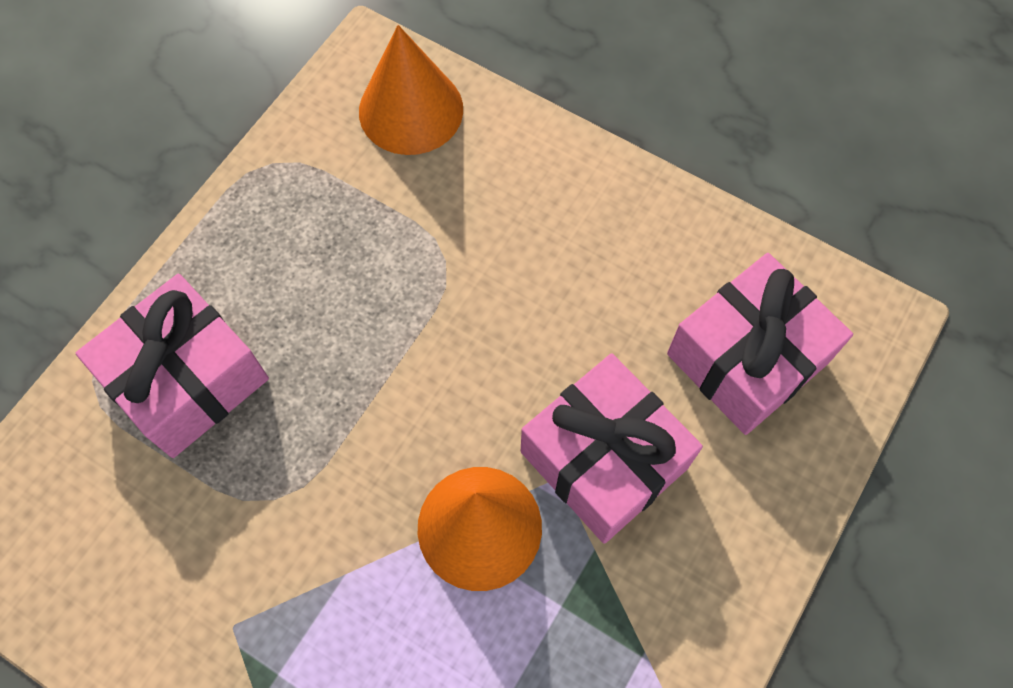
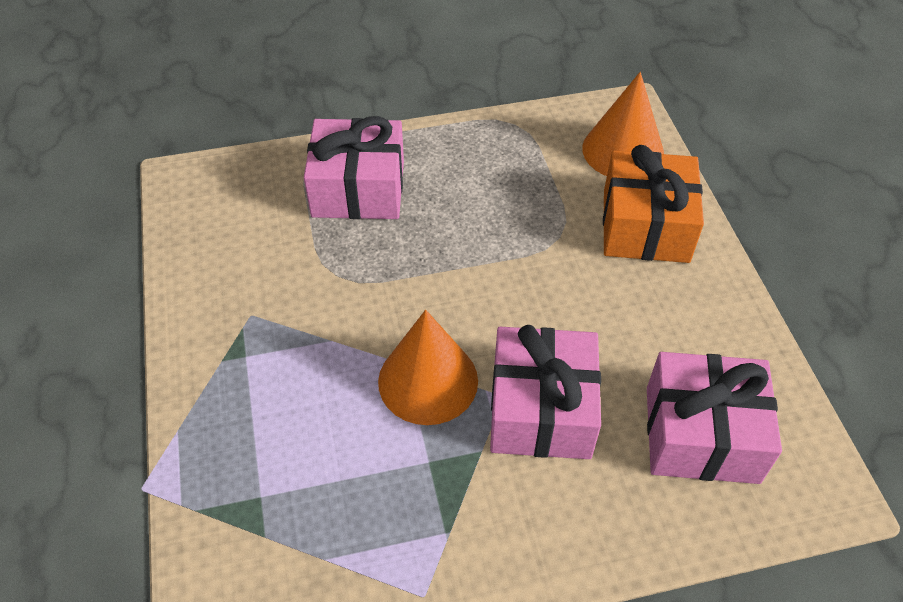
camera: 45 degrees right, 15 degrees down
(510, 181) = (645, 226): none -> orange gift

